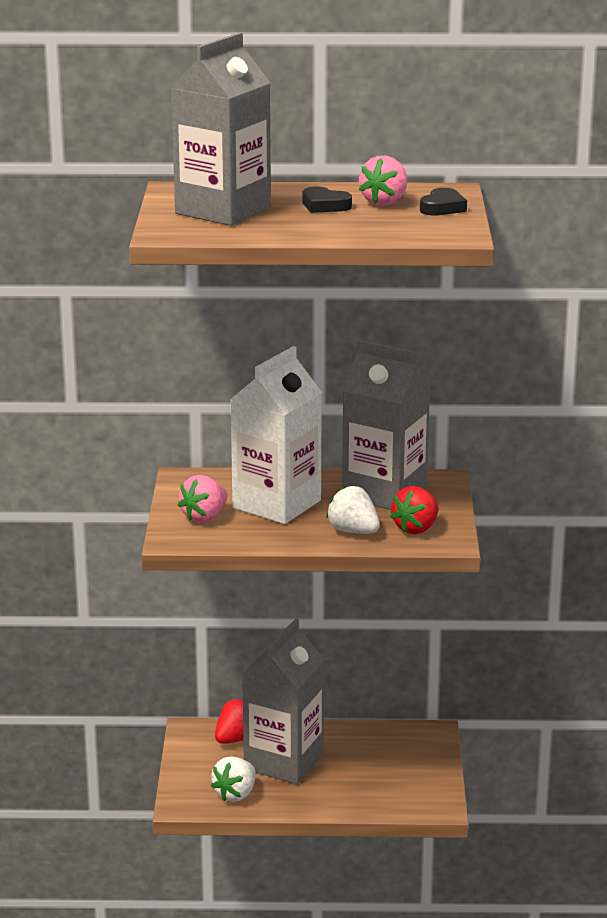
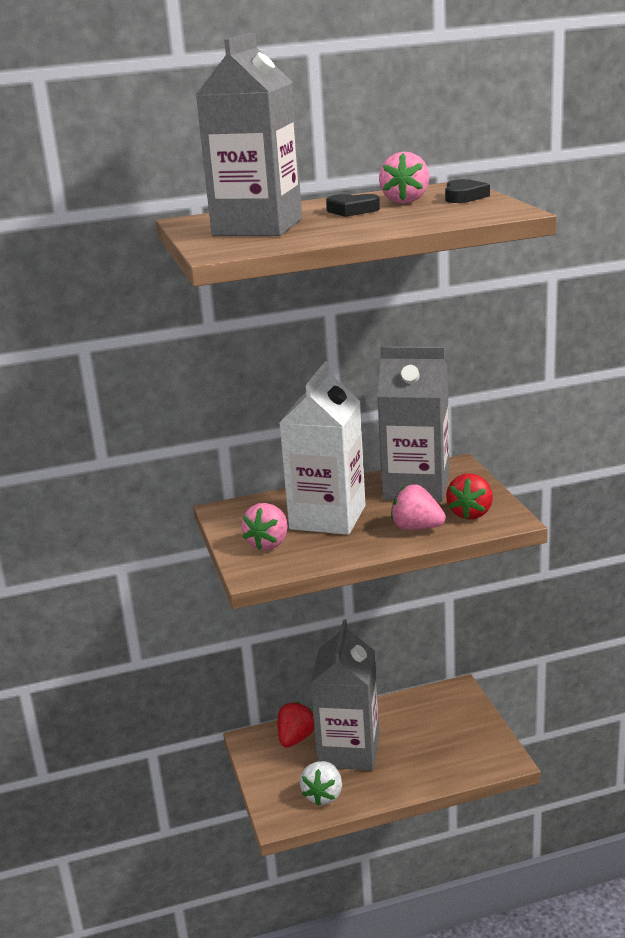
camera: 15 degrees left, 0 degrees up
(353, 531) = (416, 528): white strawberry -> pink strawberry

